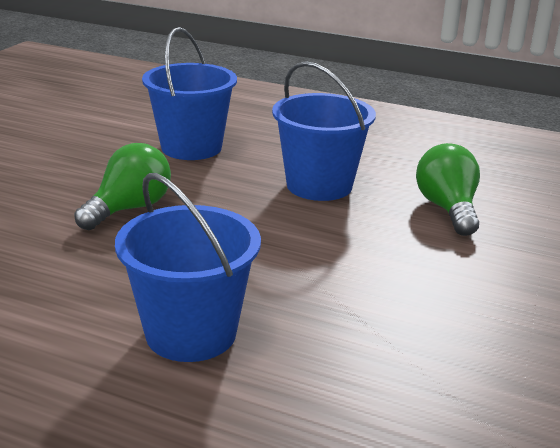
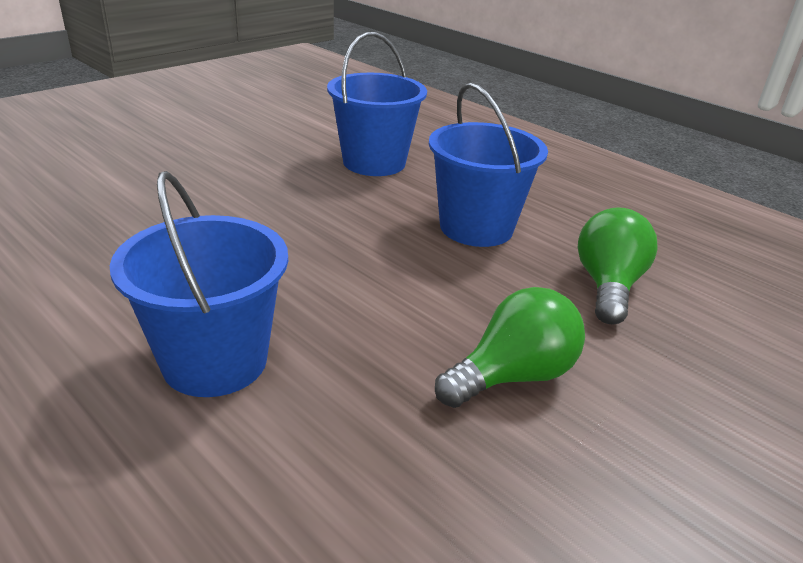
camera: 20 degrees right, 5 degrees up
(129, 209) = (265, 211): green light bulb -> green light bulb (512, 376)

